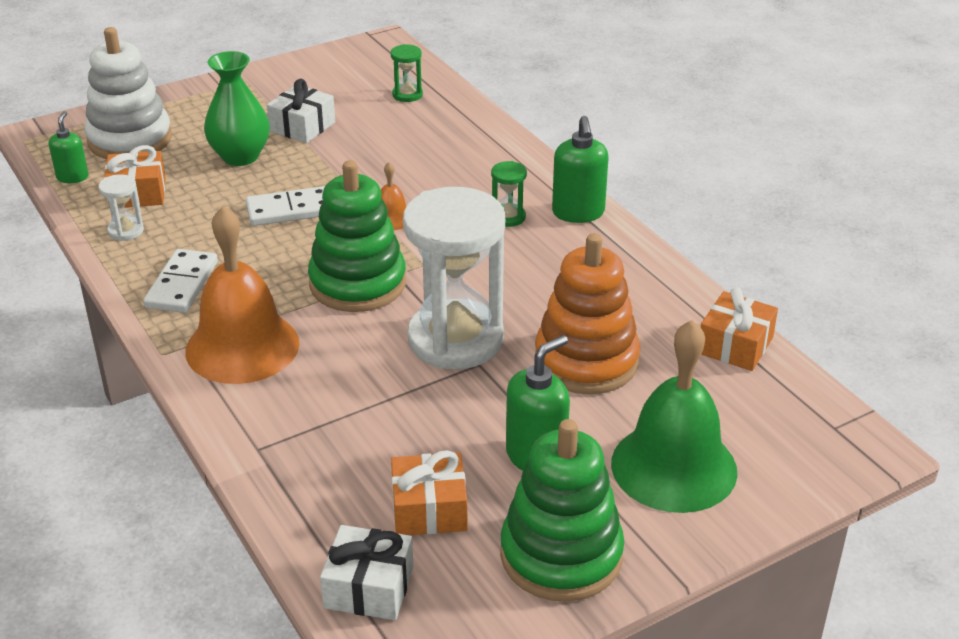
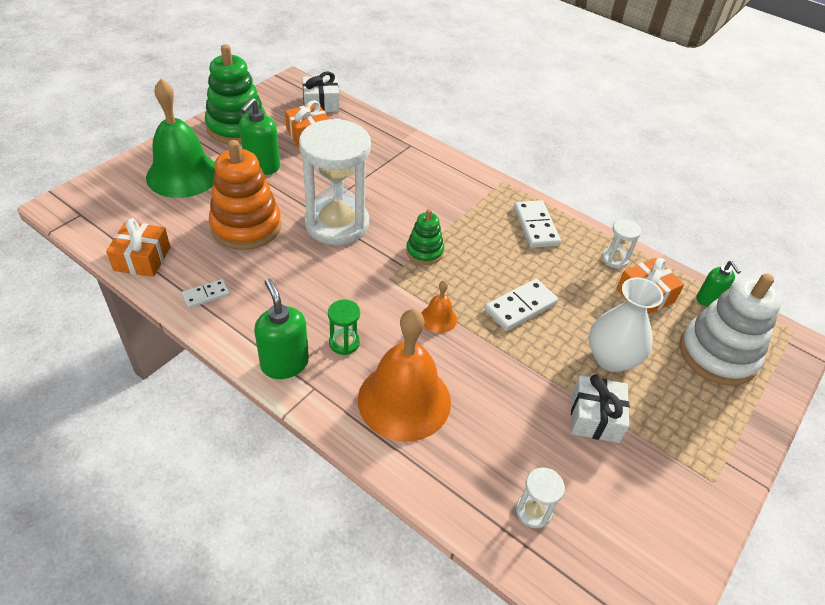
camera: 155 degrees right, 10 degrees up
(240, 156) = (611, 358): green vase -> white vase
(242, 347) = (462, 194): orange bell -> orange bell (404, 400)
(358, 283) = (424, 252): green stacking toy -> green stacking toy, size x0.54
(407, 95) = (533, 511): green hourglass -> white hourglass
(654, 289) = (206, 295): none -> white domino

